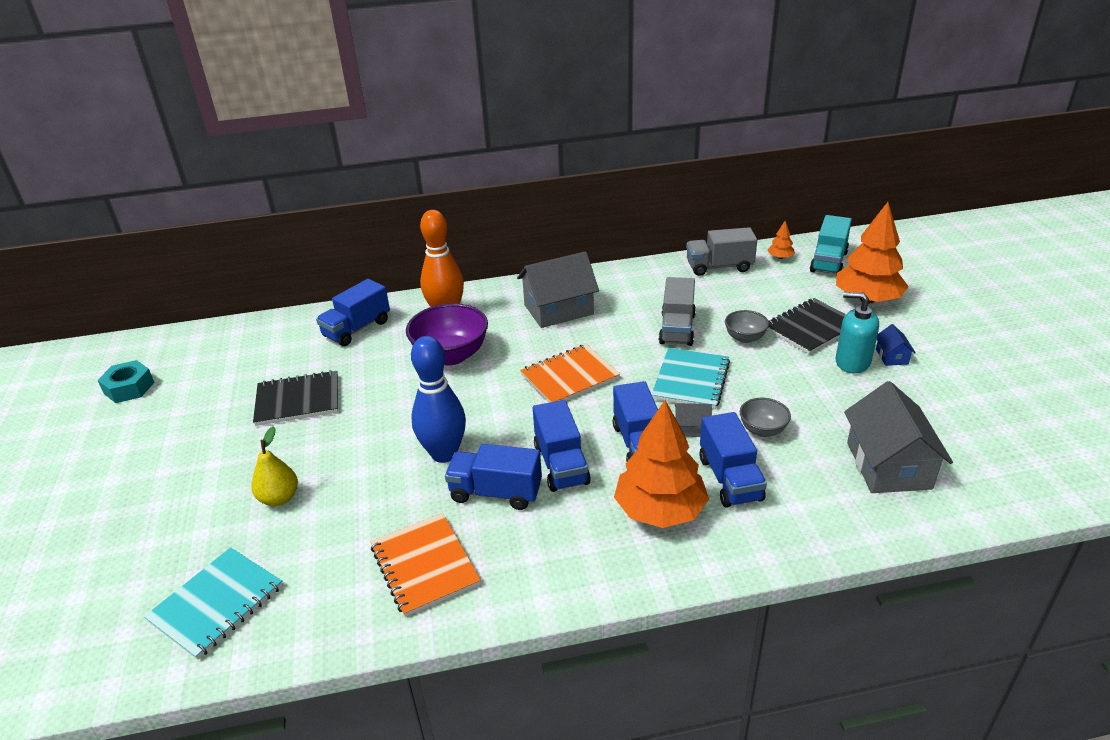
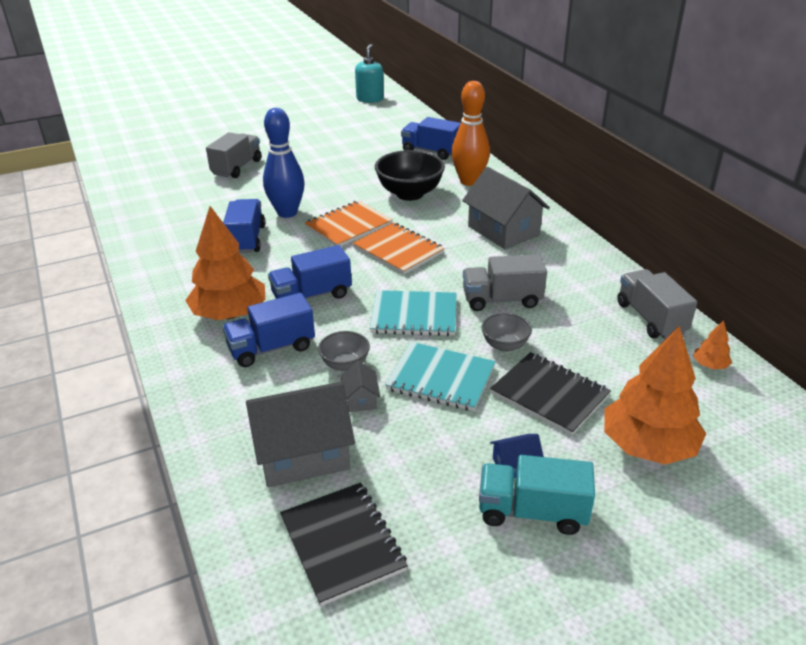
camera: 75 degrees right, 0 degrees up
(129, 388) = (336, 100): turquoise nut -> none
(217, 604) = (150, 171): turquoise notebook -> turquoise notebook (441, 378)
(279, 498) = (237, 167): yellow pear -> grey truck
(298, 400) = (336, 151): black notebook -> black notebook (342, 543)
(425, 565) = (175, 226): orange notebook -> orange notebook (348, 226)
(451, 355) = (410, 194): purple bowl -> black bowl
(561, 464) = (281, 262): blue truck -> none
(691, 428) = (339, 321): grey house -> grey house (361, 399)
(828, 262) = (729, 409): turquoise truck -> turquoise truck (532, 512)
(852, 362) = (489, 429): turquoise soap dispenser -> turquoise soap dispenser (370, 99)

